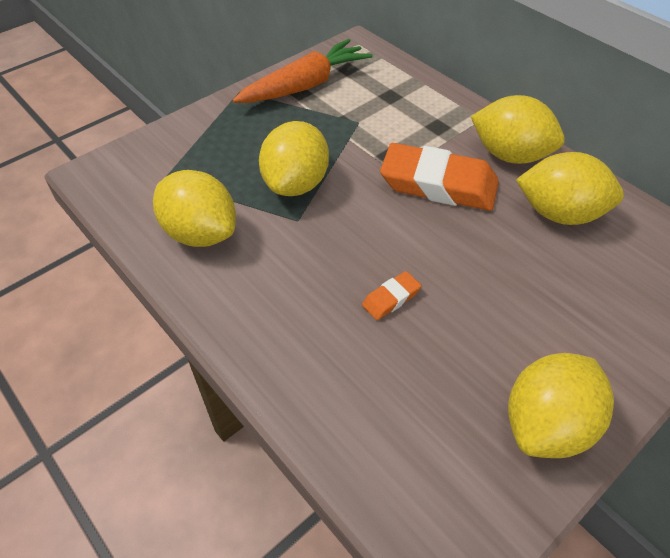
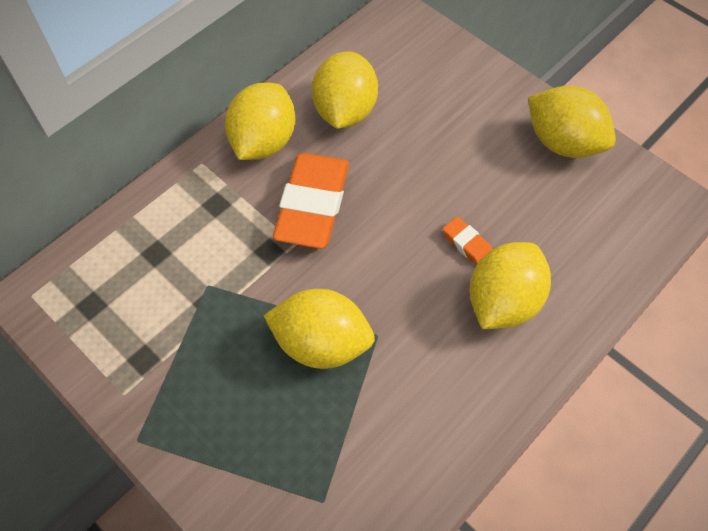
camera: 95 degrees left, 10 degrees up
(200, 233) = (409, 434): yellow lemon -> yellow lemon (503, 301)
(305, 85) = (128, 354): orange carrot -> none

